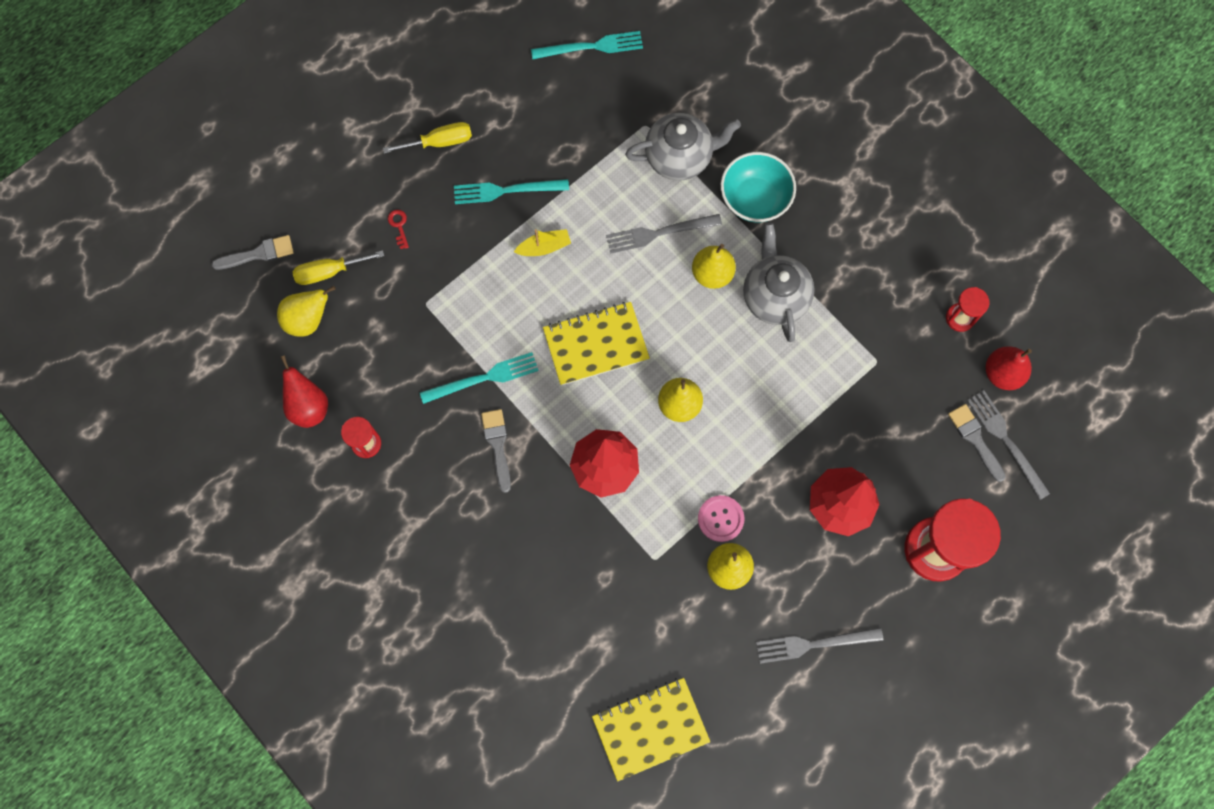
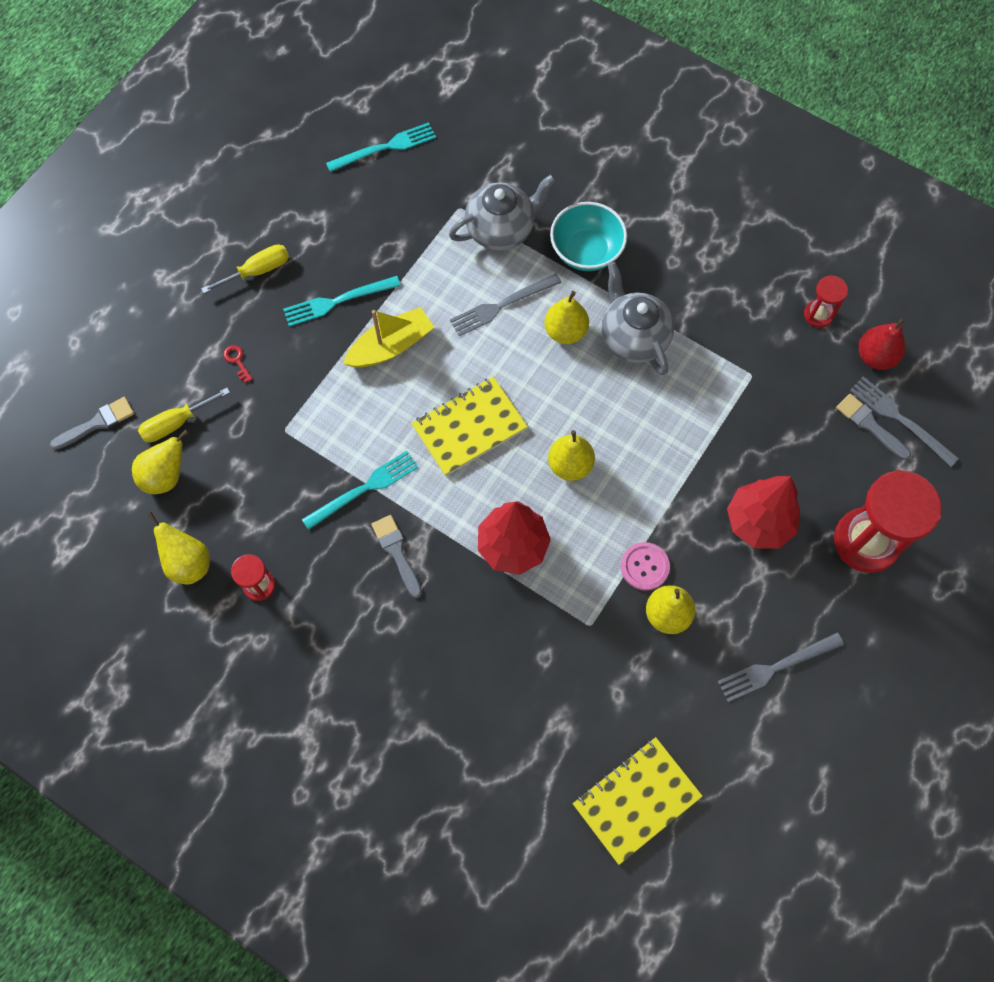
camera: 15 degrees left, 5 degrees down
(308, 406) = (188, 563): red pear -> yellow pear
(544, 247) = (391, 346): yellow boat -> yellow boat, size x1.63

